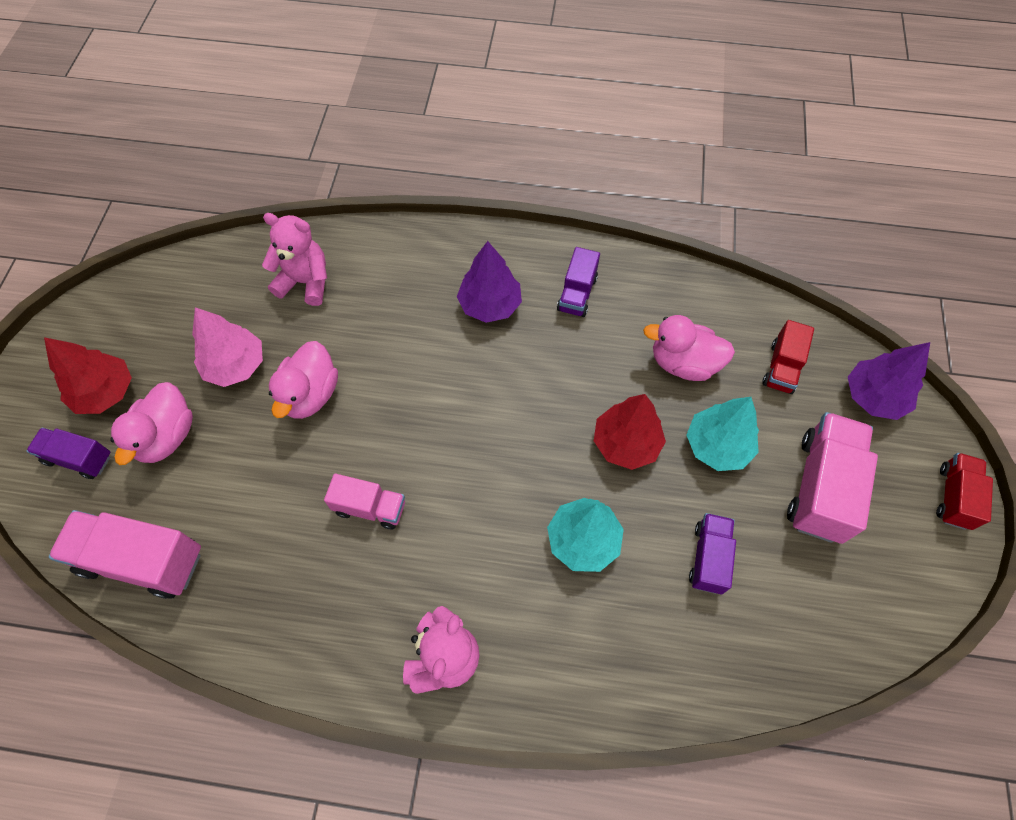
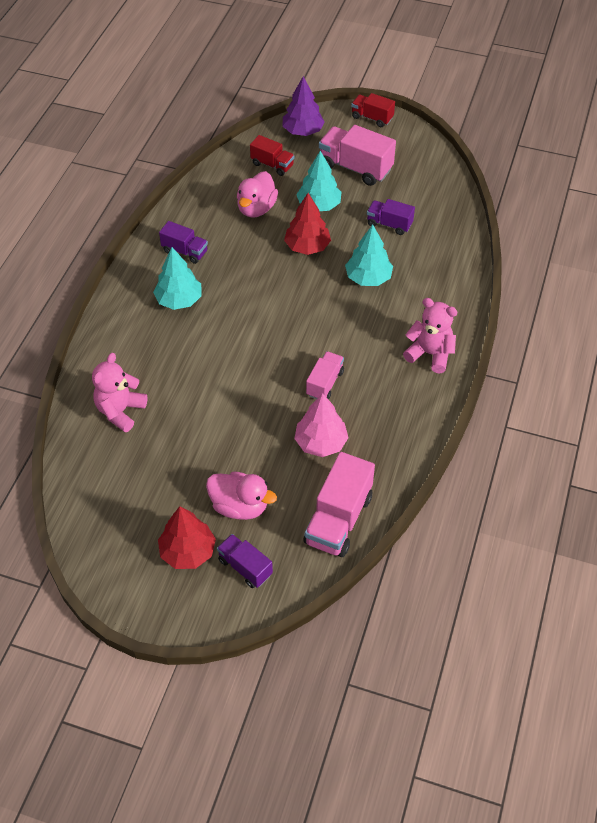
camera: 80 degrees left, 10 degrees down
(78, 458) = (245, 567): purple truck -> purple truck turned 105 degrees clockwise
(235, 365) = (187, 460): pink tree -> pink tree (320, 442)
(310, 395) = (226, 413): pink duck -> none
(490, 305) = (179, 300): purple tree -> turquoise tree

